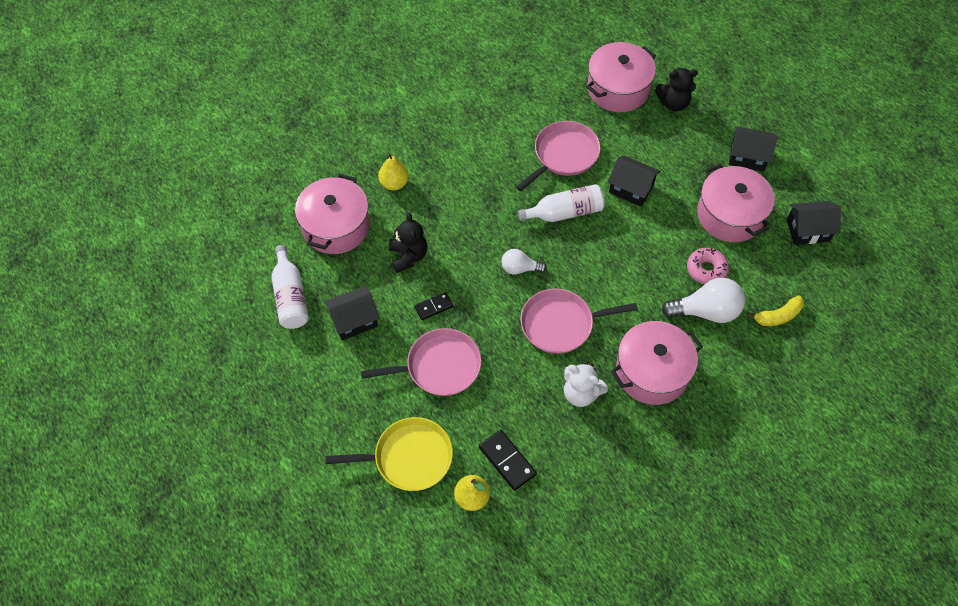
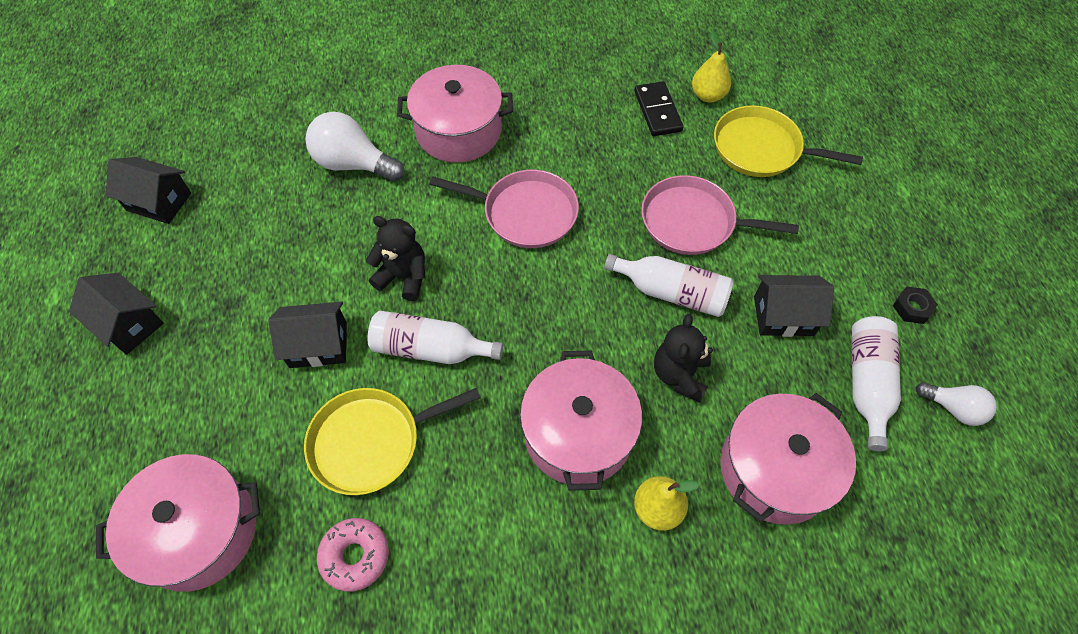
camera: 155 degrees left, 0 degrees up
(267, 361) = (912, 308): none -> black nut
(433, 307) = (672, 292): black domino -> white bottle
(519, 268) = (536, 297): white light bulb -> white light bulb (953, 408)
(563, 155) = (371, 442): pink pan -> yellow pan
(581, 393) = (547, 139): white teddy bear -> none
(631, 189) = (318, 345): black house -> black house turned 60 degrees counterclockwise
(673, 103) = (142, 460): black teddy bear -> black teddy bear (403, 277)
(706, 269) = (314, 206): pink donut -> pink donut (355, 556)
(730, 215) = (227, 256): pink pot -> pink pot (578, 433)
(778, 316) = (283, 131): yellow banana -> none

